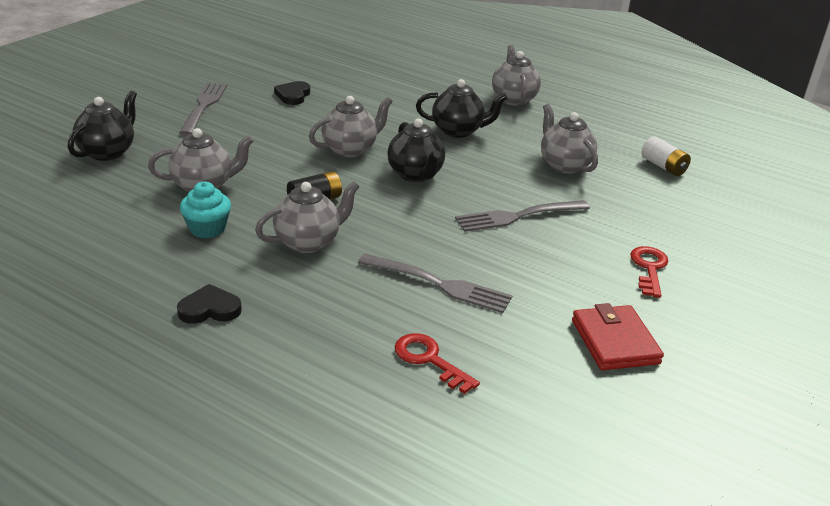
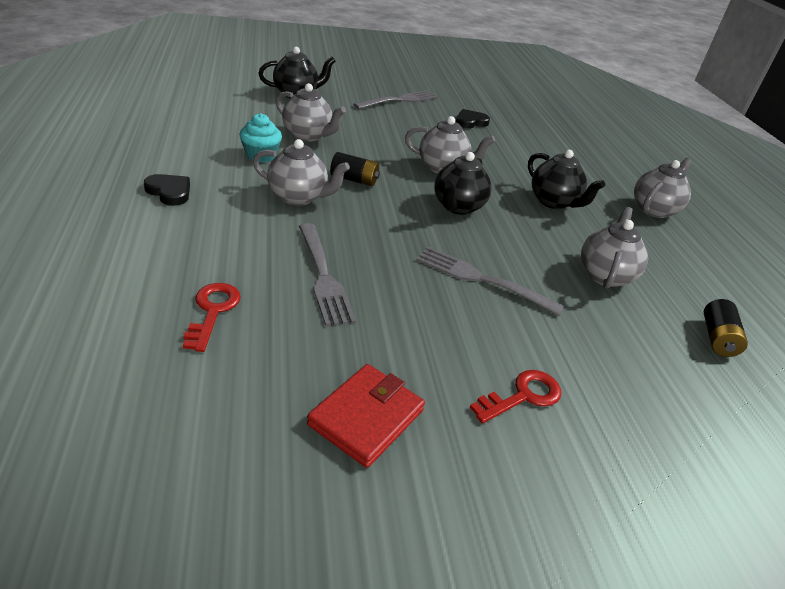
camera: 45 degrees right, 5 degrees up
(663, 166) = (717, 338): white battery -> black battery

